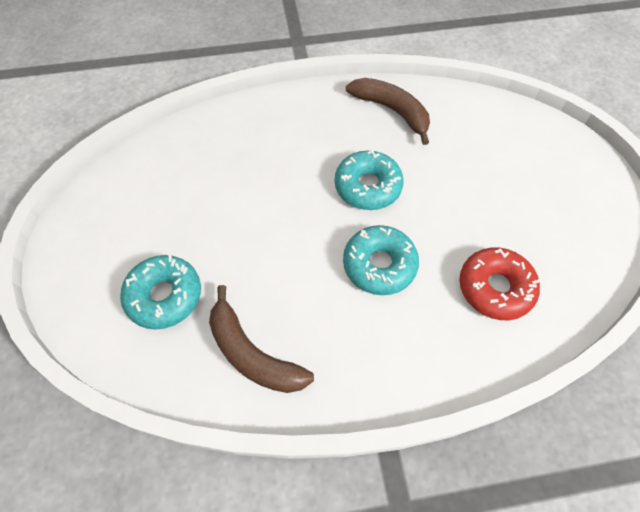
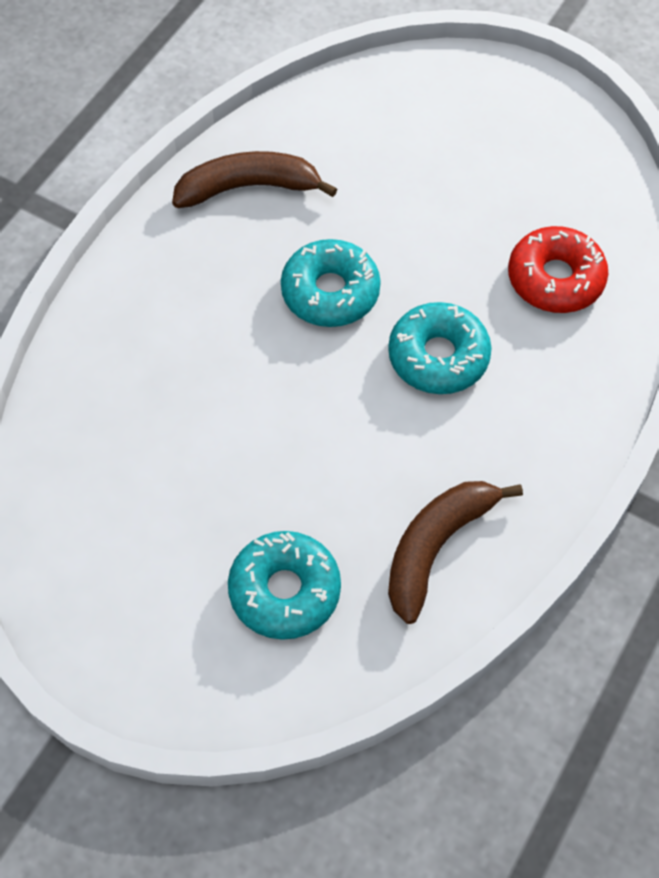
camera: 50 degrees left, 0 degrees up
(252, 354) = (435, 547): brown banana -> brown banana turned 135 degrees clockwise

